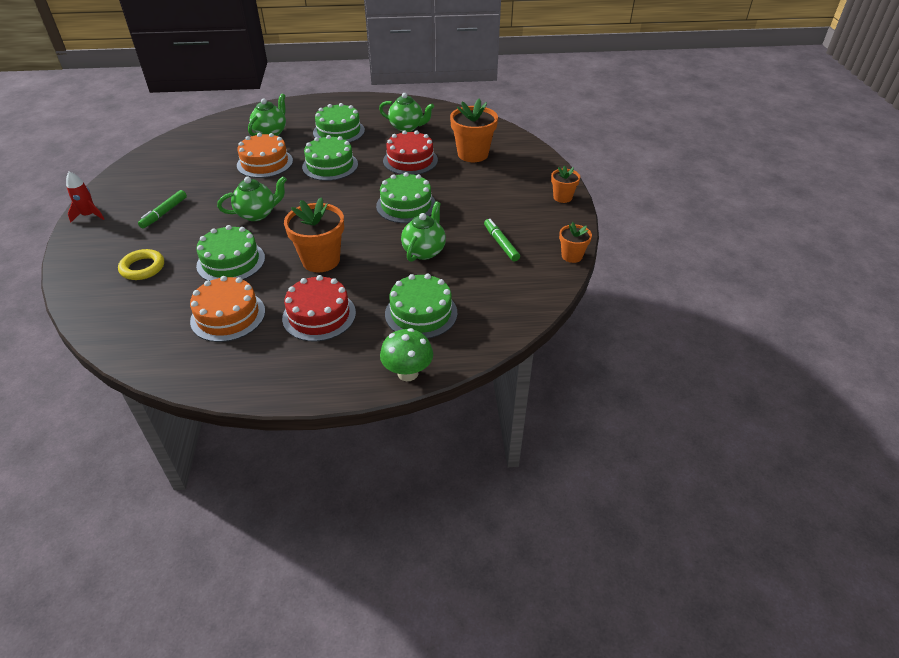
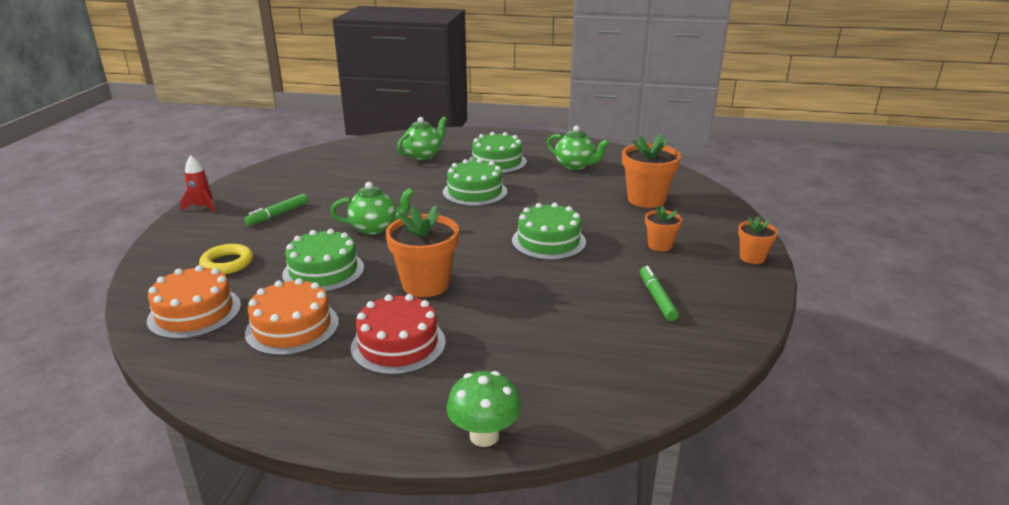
camera: 15 degrees right, 15 degrees down
(265, 163) = (405, 181): orange cake -> orange cake (194, 312)
(410, 160) = (569, 197): red cake -> none
(421, 313) = (527, 363): green cake -> none
(424, 251) = (555, 292): green teapot -> none
(572, 256) = (752, 326): orange flower pot -> orange flower pot (660, 245)

